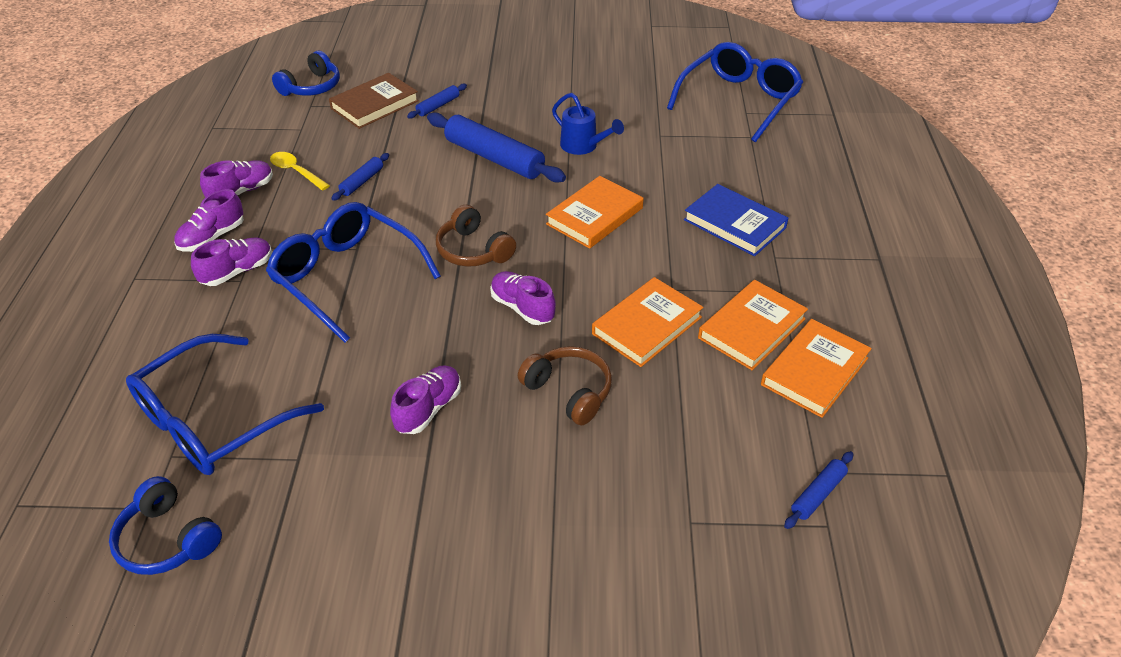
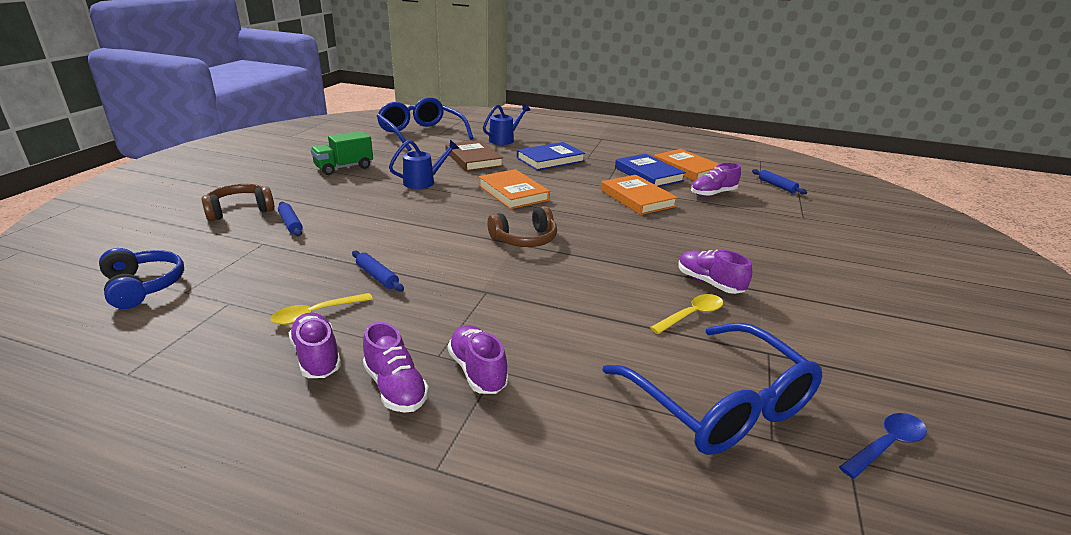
camera: 75 degrees left, 15 degrees down
(167, 539) = (886, 445): blue headphones -> blue spoon
(346, 277) = (527, 302): blue glasses -> none
(354, 396) = (691, 315): none -> yellow spoon
(374, 104) = (242, 253): brown book -> brown book (473, 159)
(494, 158) = (404, 213): blue rolling pin -> none
(522, 308) = (604, 232): purple shoe -> purple shoe (713, 194)
(569, 391) = (695, 231): brown headphones -> brown headphones (240, 210)
(586, 87) = (344, 168): none -> green truck
(752, 328) = (648, 174): orange book -> blue book
(781, 168) = (504, 139): none -> blue watering can

